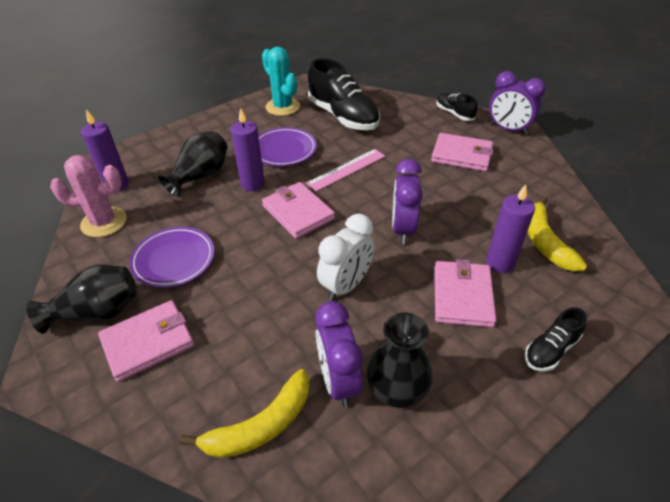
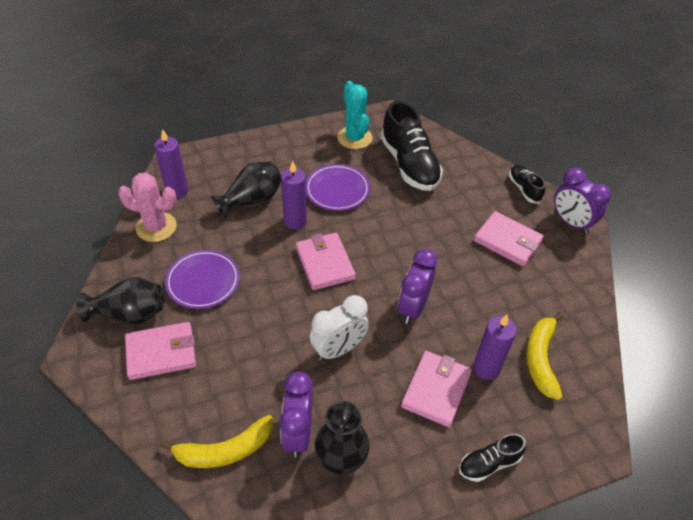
camera: 15 degrees right, 5 degrees up
(347, 169) = (388, 228): pink ruler -> none

